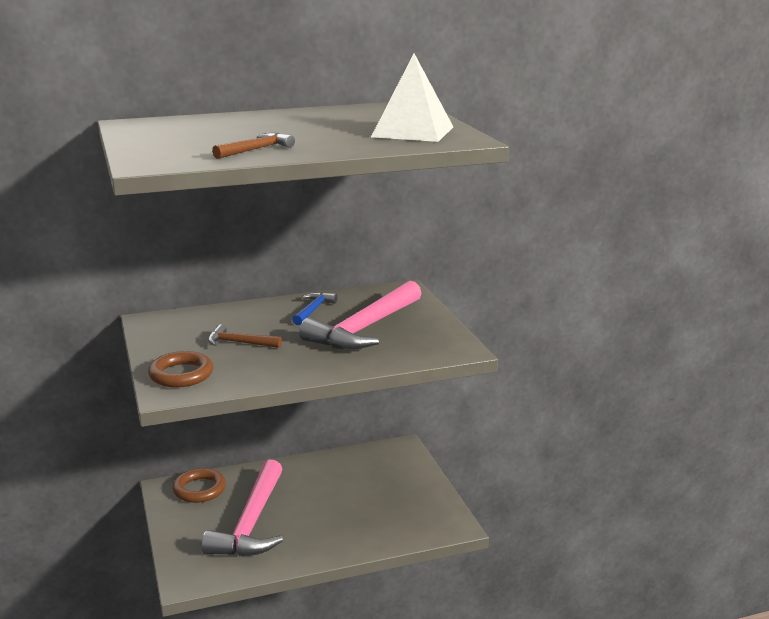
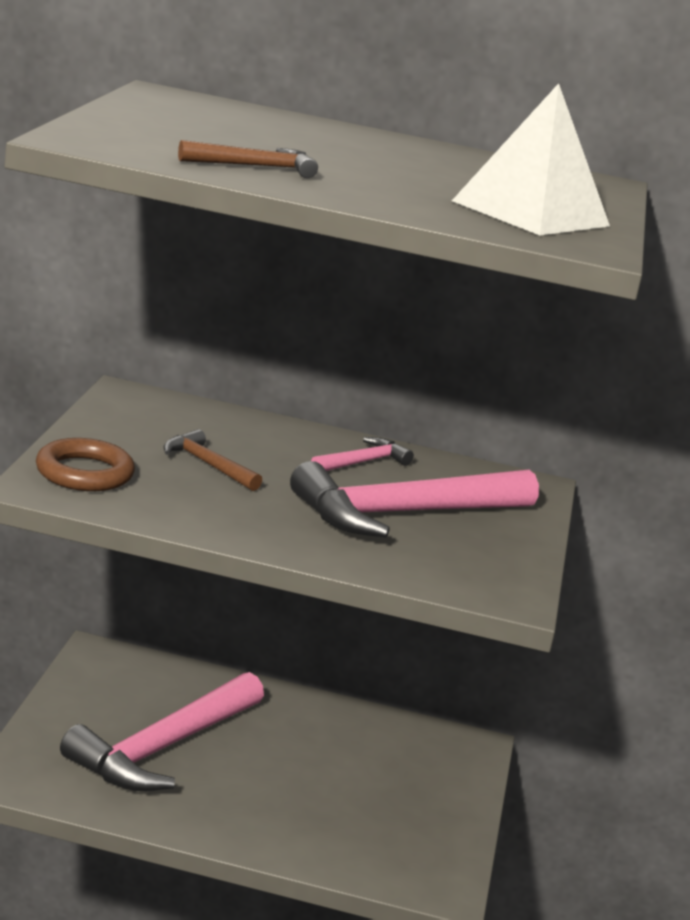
camera: 25 degrees right, 0 degrees up
(199, 489) = (137, 674): brown ring -> none
(313, 310) = (363, 462): blue hammer -> pink hammer

